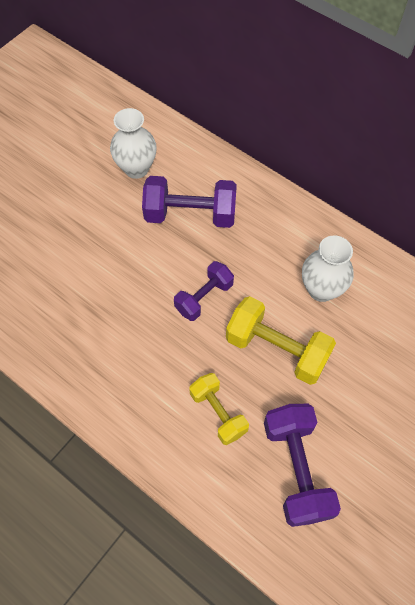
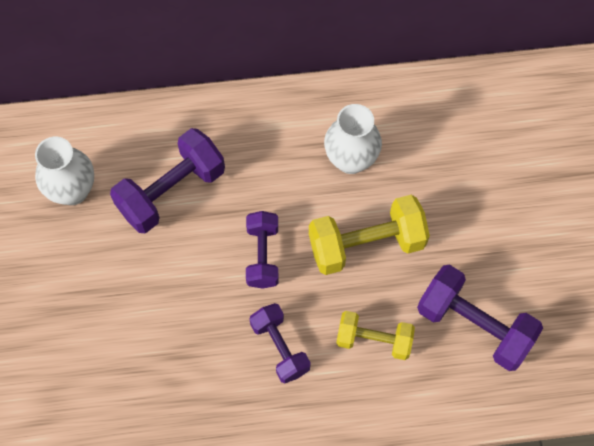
camera: 45 degrees left, 5 degrees up
(155, 361) = (280, 347): none -> purple dumbbell

